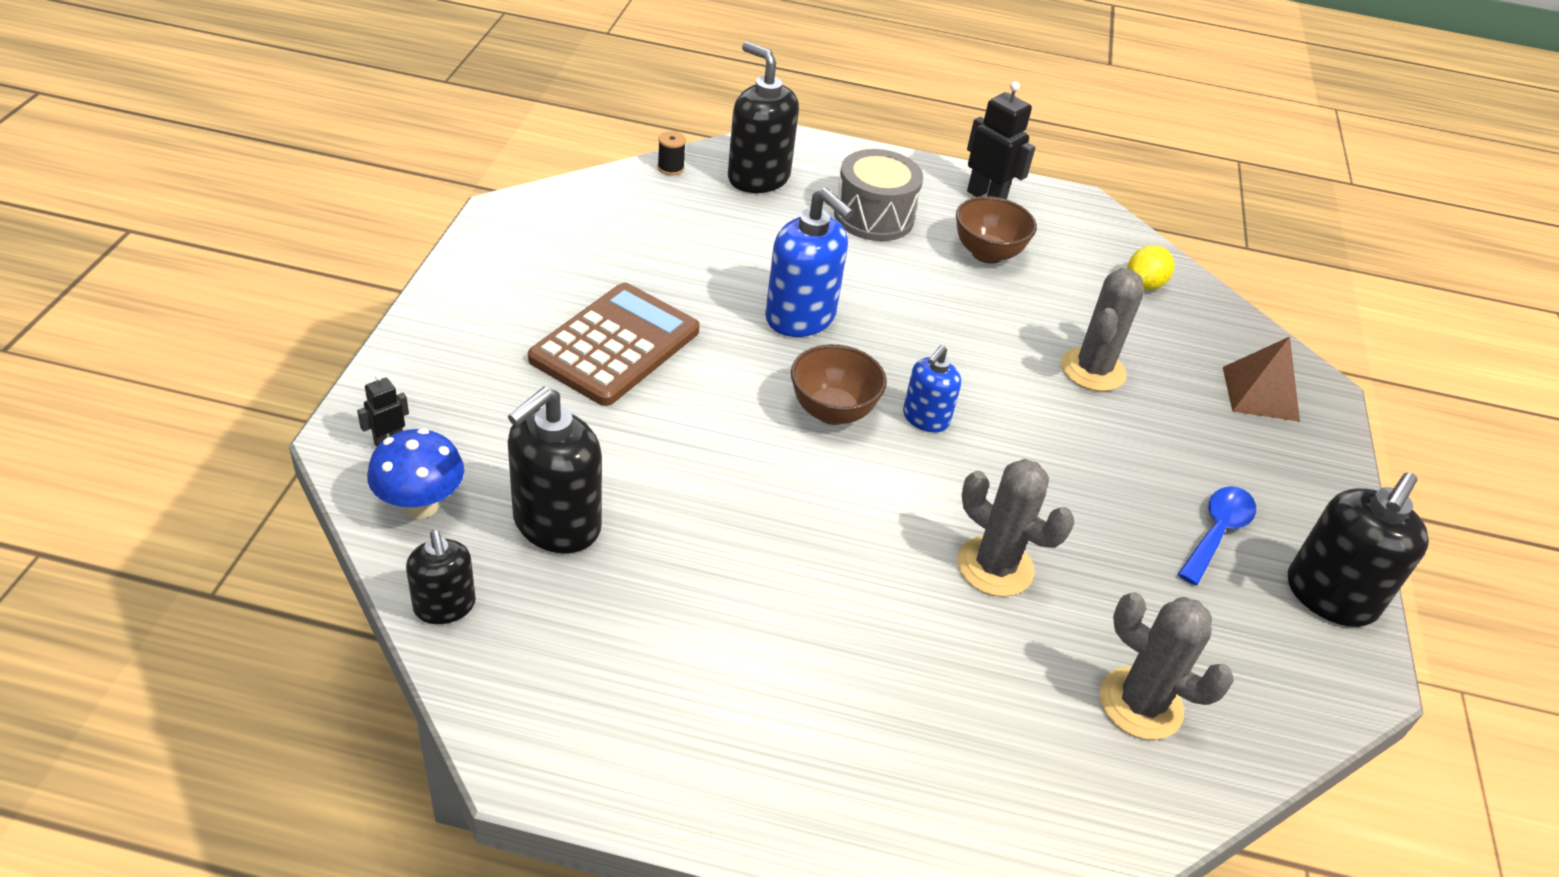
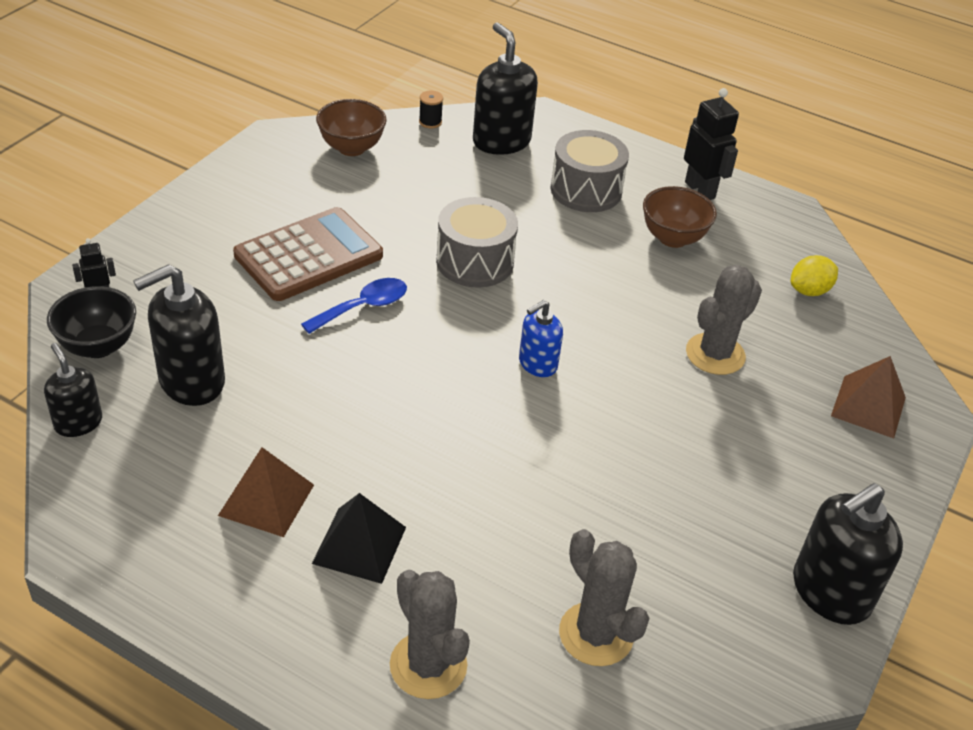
camera: 20 degrees right, 0 degrees up
(421, 505) = (98, 346): blue mushroom -> black bowl
(445, 606) = (78, 423): black soap dispenser -> black soap dispenser turned 150 degrees clockwise
(717, 644) = (266, 499): none -> brown pyramid
(801, 317) = (475, 261): blue soap dispenser -> grey drum
(832, 411) = (459, 342): brown bowl -> brown bowl (351, 148)
(847, 671) = (359, 545): none -> black pyramid
(995, 566) = (530, 495): grey cactus -> grey cactus (428, 665)
(1217, 532) = (752, 514): blue spoon -> blue spoon (363, 307)

